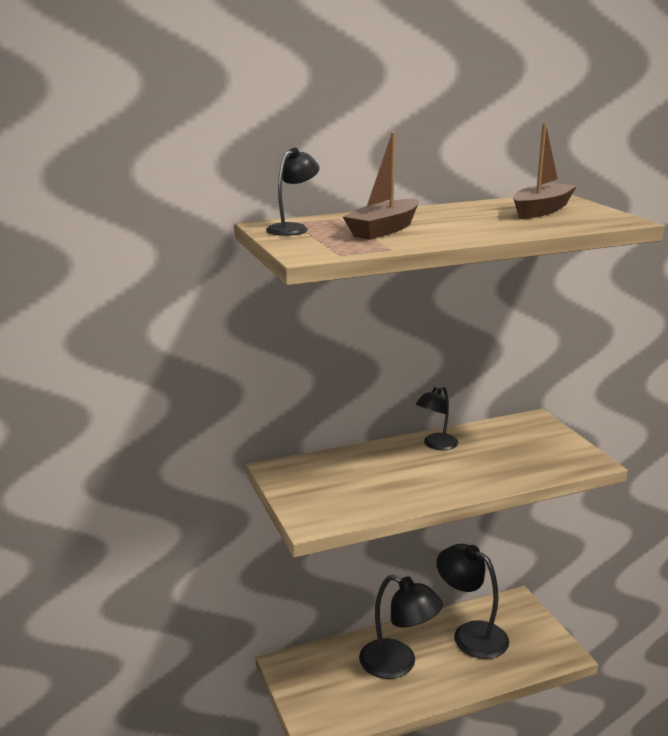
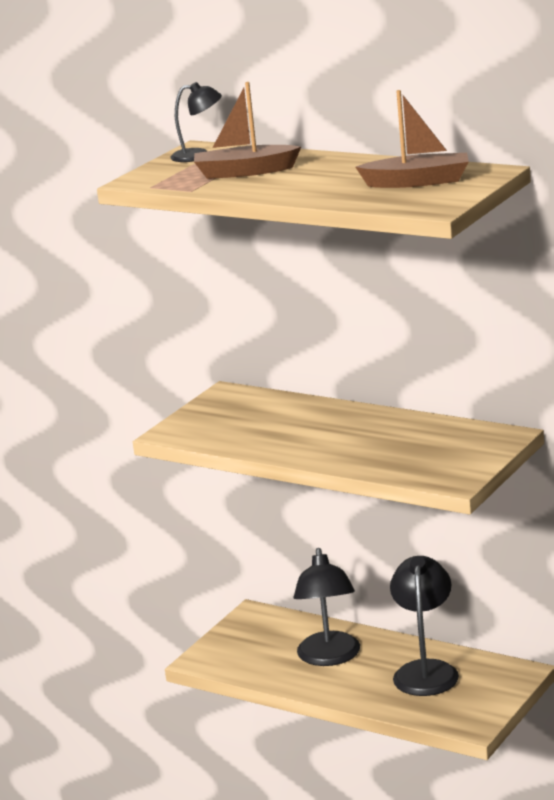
camera: 55 degrees right, 0 degrees up
(436, 445) = (373, 420): black lamp -> none

